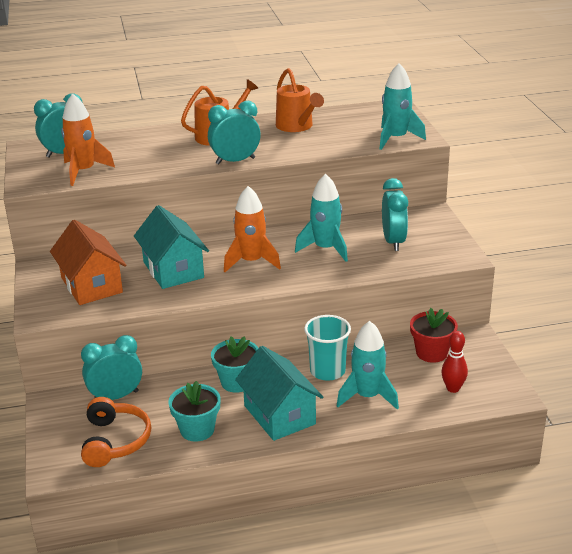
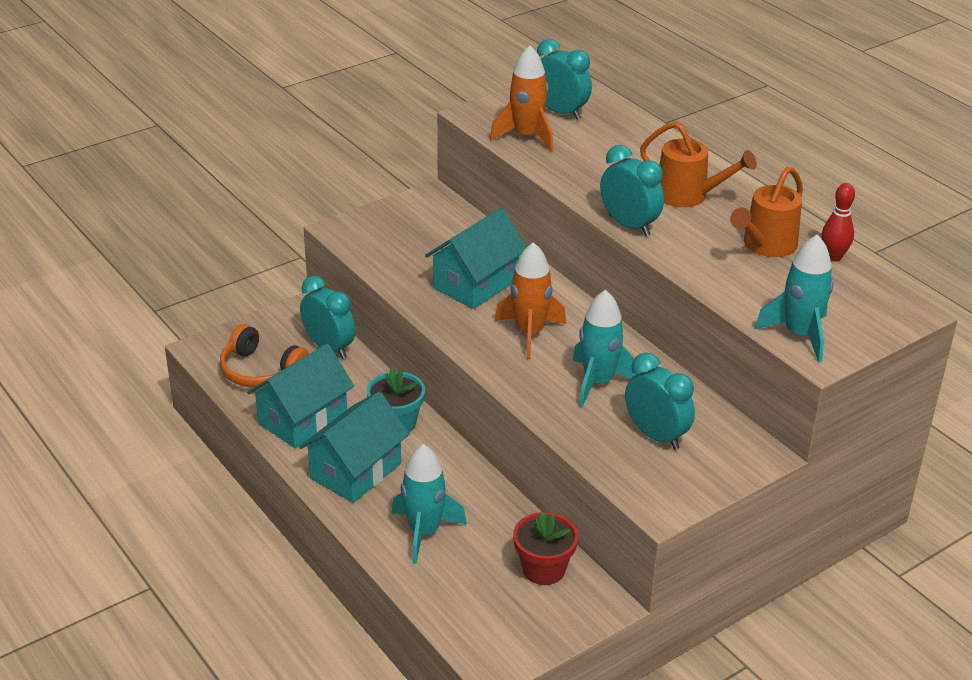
camera: 65 degrees right, 5 degrees up
(91, 285) = (413, 241): orange house -> none
(115, 441) = (261, 371): orange headphones -> orange headphones turned 60 degrees clockwise
(197, 430) = (303, 419): turquoise flower pot -> turquoise house
(327, 371) = (455, 487): turquoise cup -> none
(393, 242) = (656, 435): turquoise clock -> turquoise clock turned 105 degrees counterclockwise
(453, 388) = (479, 604): red bowling pin -> red bowling pin (833, 257)

